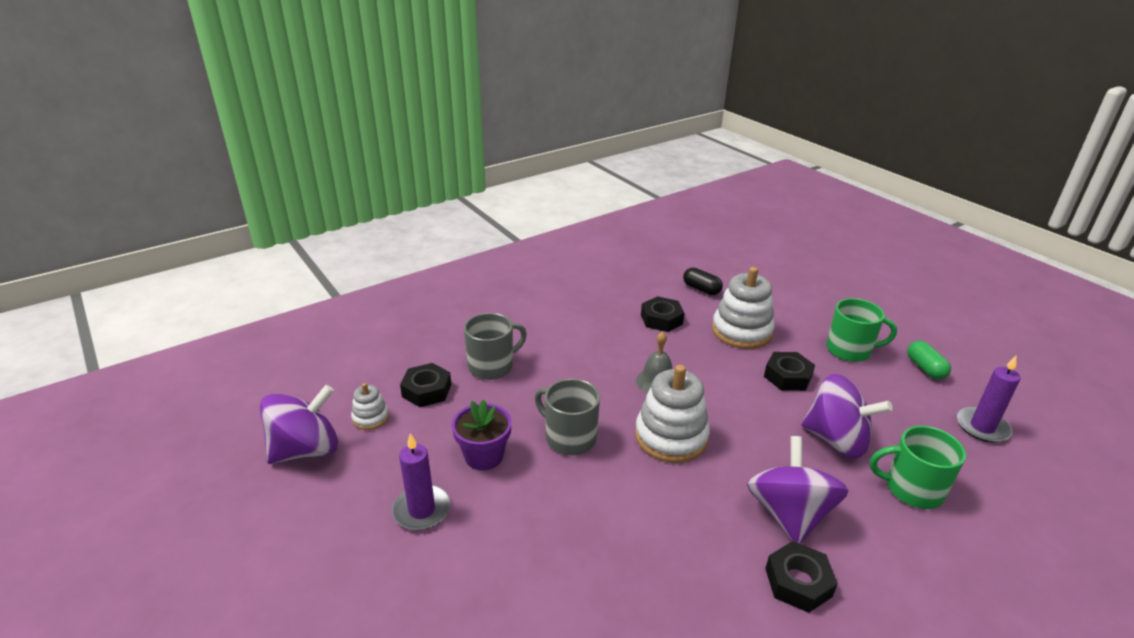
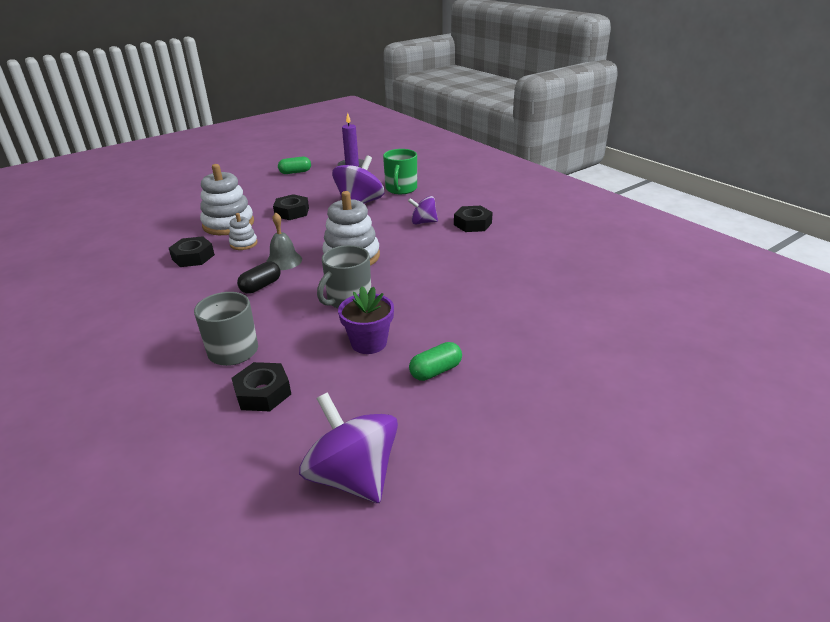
camera: 90 degrees left, 0 degrees up
(370, 418) = (303, 430): white stacking toy -> white stacking toy (243, 244)
(421, 510) = (435, 371): purple candle -> green capsule
(701, 289) = (154, 237): black capsule -> black capsule (261, 286)
(789, 514) = (423, 222): purple spinning top -> purple spinning top, size x0.57
(850, 350) = (268, 190): green mug -> none

